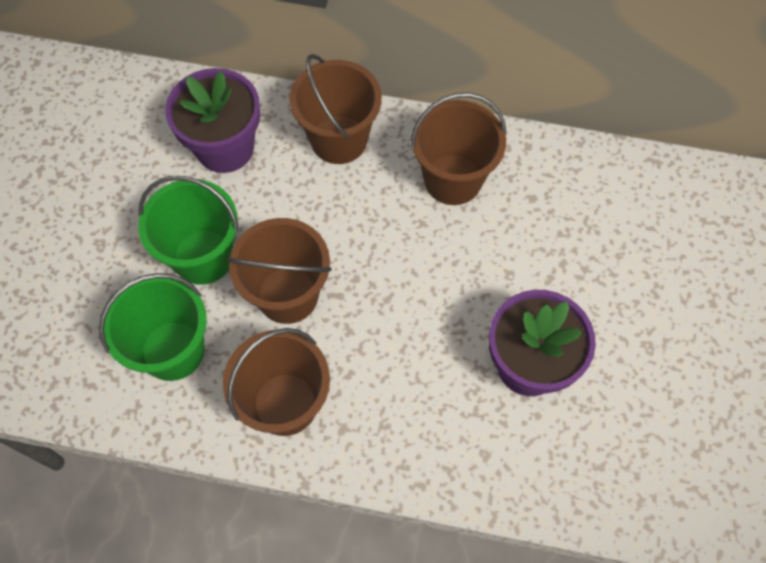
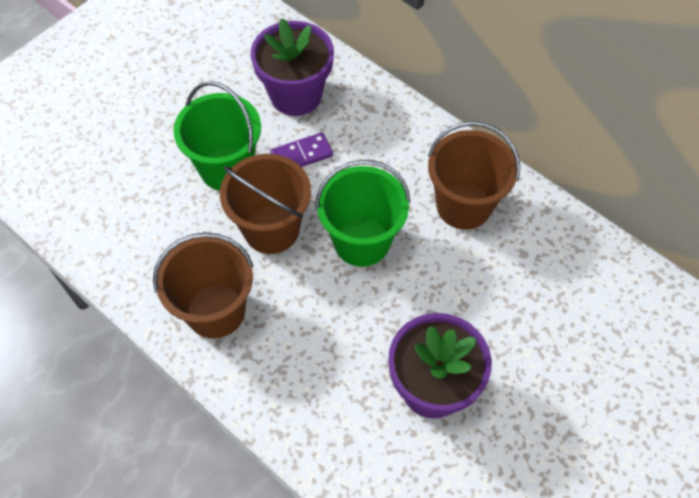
camera: 30 degrees right, 5 degrees down
(173, 350) = (159, 226): green bucket -> green bucket (361, 241)
(269, 205) = (302, 155): none -> purple domino
(339, 139) = (389, 130): brown bucket -> none

